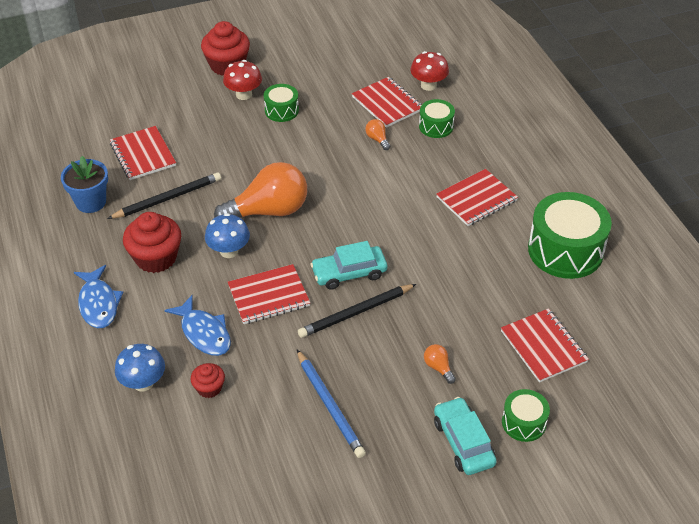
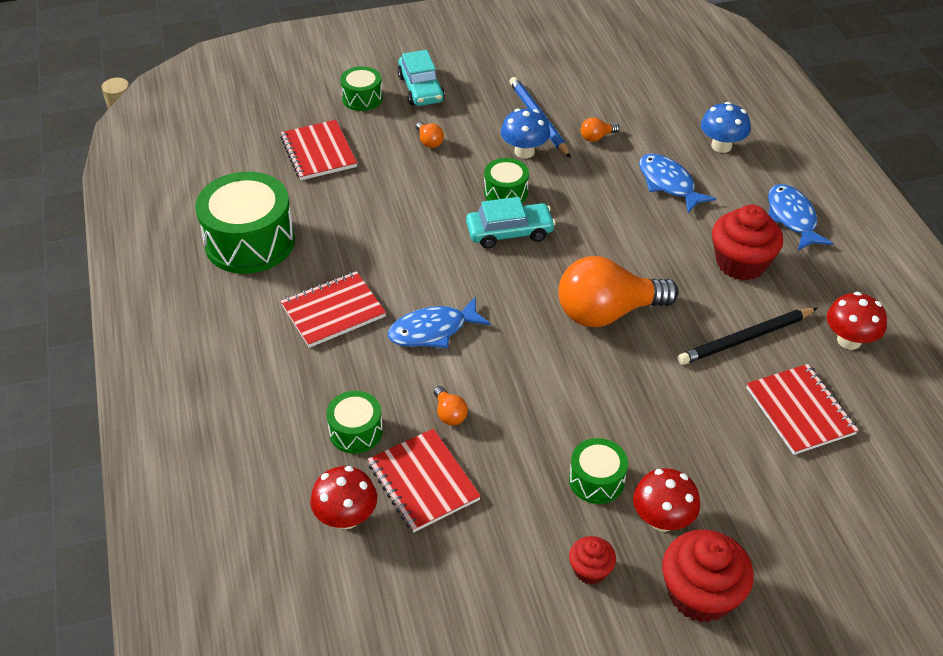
camera: 175 degrees left, 0 degrees up
(91, 202) = (849, 340): blue flower pot -> red mushroom
(209, 388) = (655, 138): red cupcake -> red cupcake (590, 570)
(229, 251) = (653, 265): blue mushroom -> blue mushroom (524, 151)
(269, 296) = (601, 214): red notebook -> none
(269, 385) = (596, 137): none -> orange light bulb
(356, 313) = (506, 192): black pencil -> green drum
(398, 190) = (433, 331): none -> blue fish

